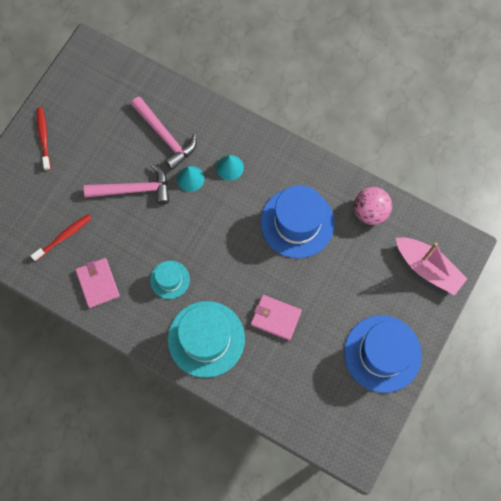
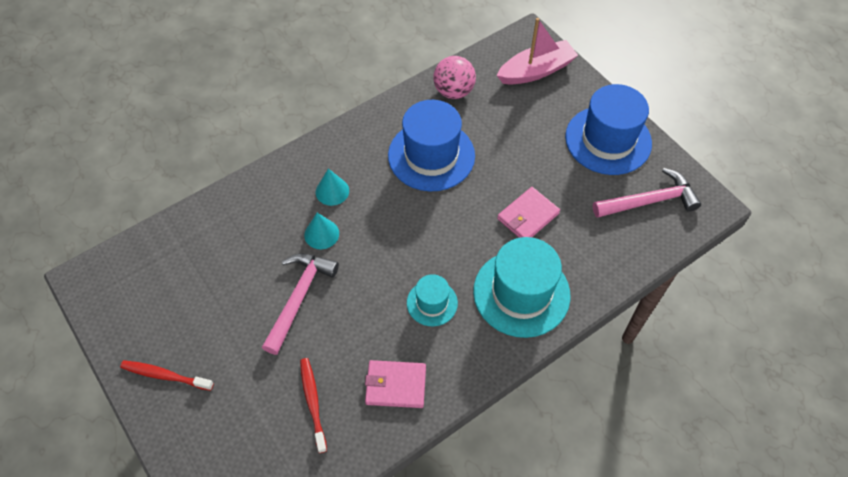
camera: 65 degrees left, 15 degrees down
(165, 136) = (255, 239): pink hammer -> pink hammer (649, 201)

